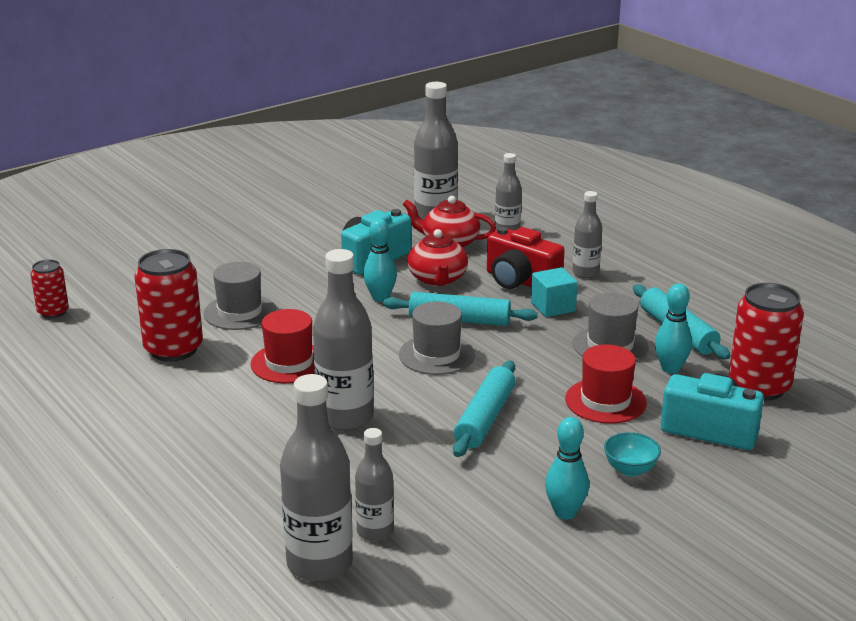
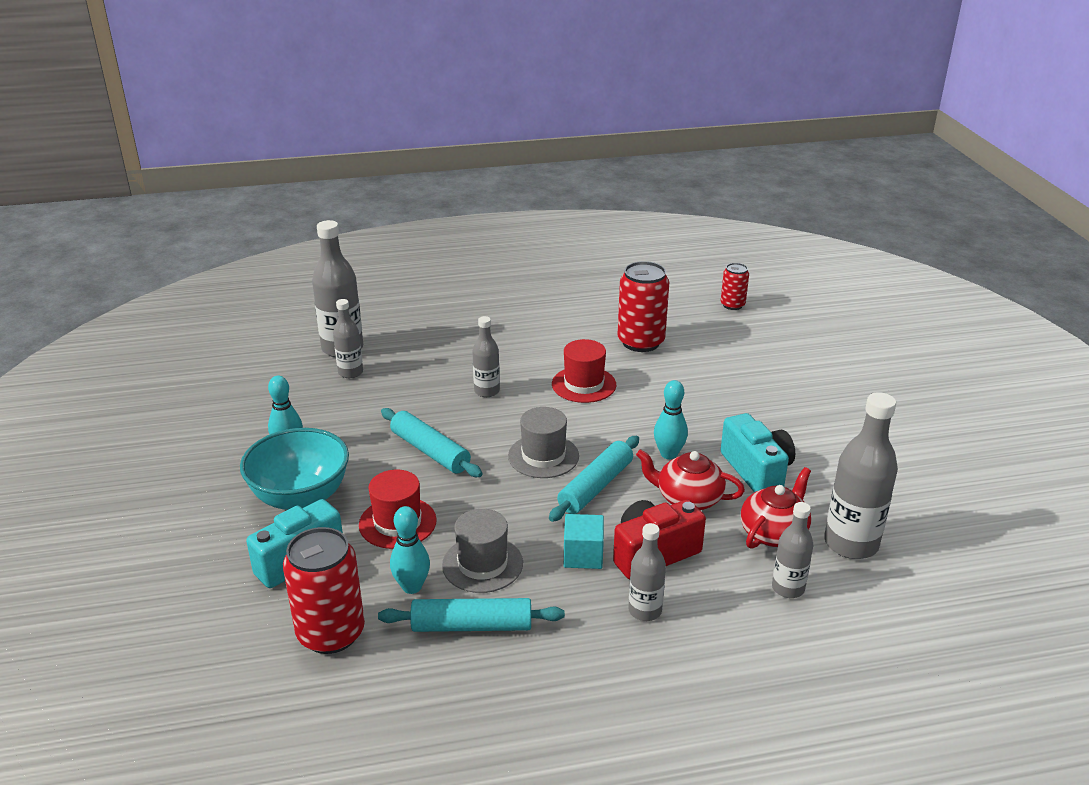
camera: 115 degrees right, 5 degrees up
(240, 312) = (684, 379): grey hat -> none
(345, 417) = (487, 391): grey bottle -> grey bottle, size x0.58
(630, 469) = (301, 497): turquoise bowl -> turquoise bowl, size x2.18

